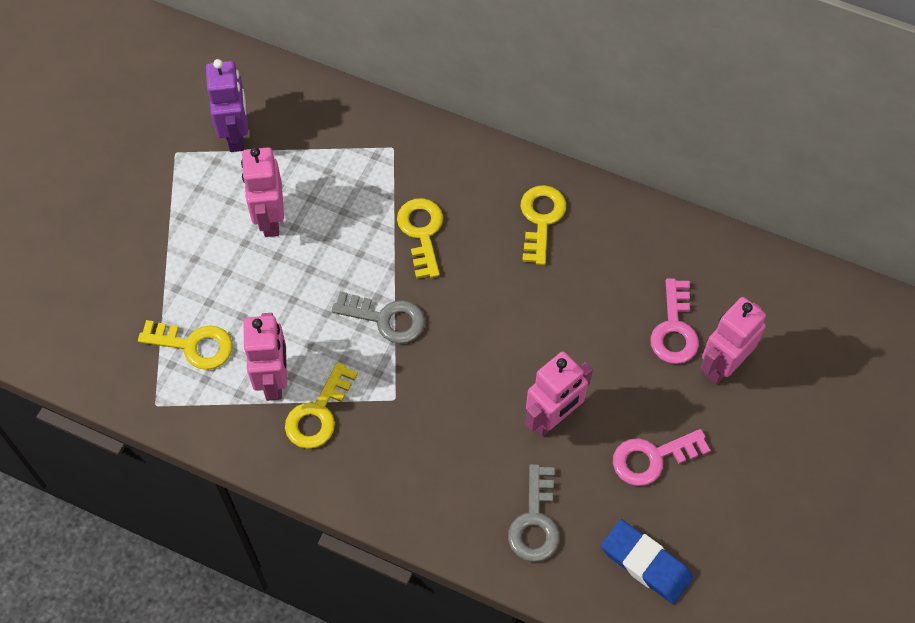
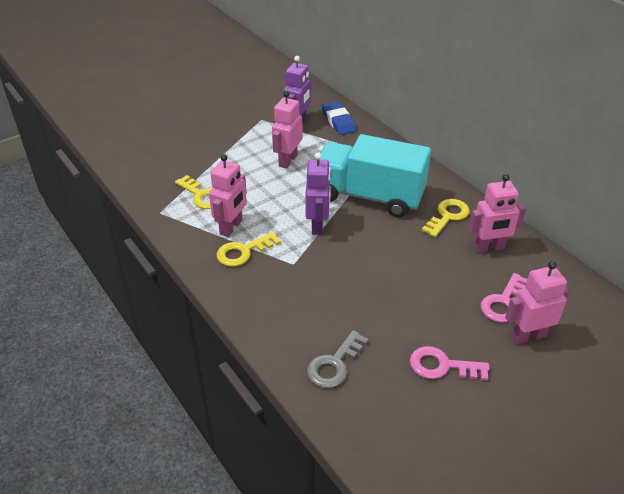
camera: 30 degrees right, 20 degrees down
(386, 319) = (318, 225): grey key -> purple robot
(422, 232) = (369, 196): yellow key -> turquoise truck
(553, 418) = (387, 314): pink robot -> pink robot (489, 248)
(646, 563) = (396, 426): blue eraser -> blue eraser (338, 121)

